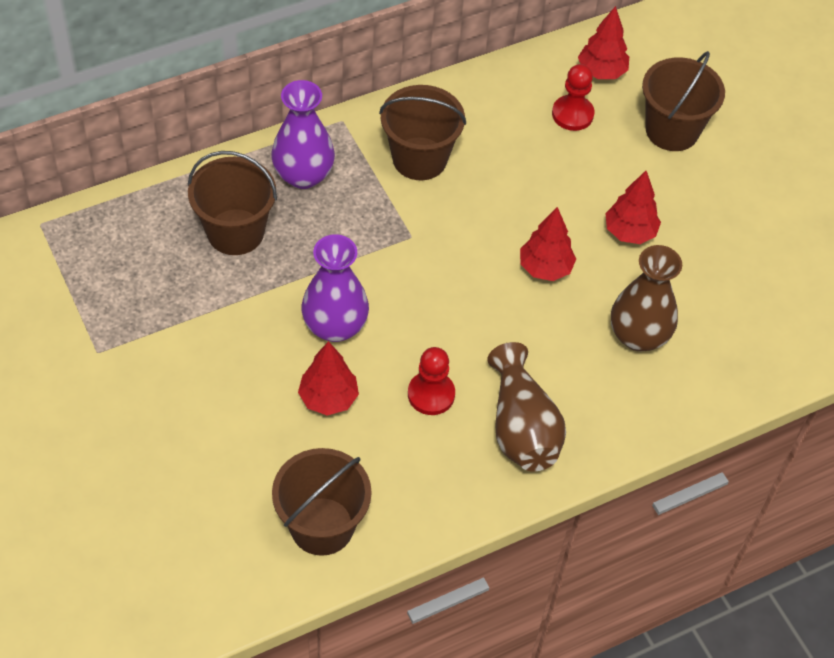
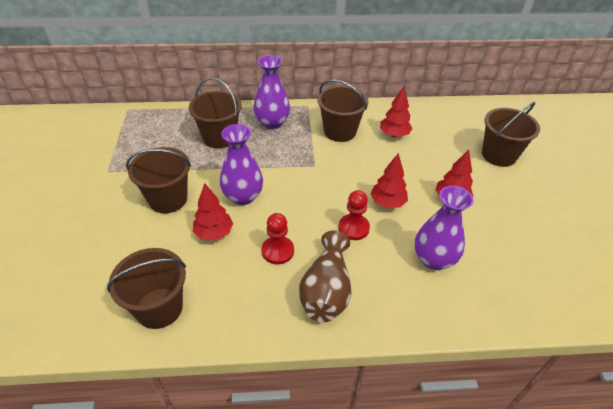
camera: 25 degrees right, 10 degrees down
(226, 368) = (168, 199): none -> brown bucket
(572, 114) = (439, 133): red pawn -> red pawn (353, 228)
(601, 72) = (465, 119): red tree -> red tree (394, 134)
(638, 336) = (433, 259): brown vase -> purple vase

